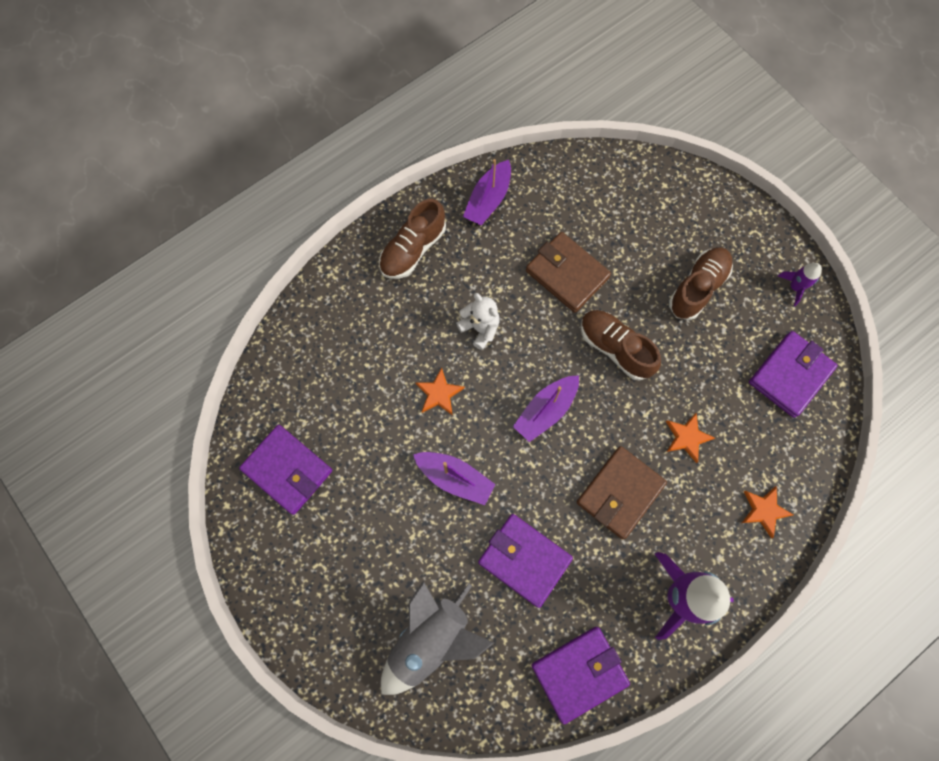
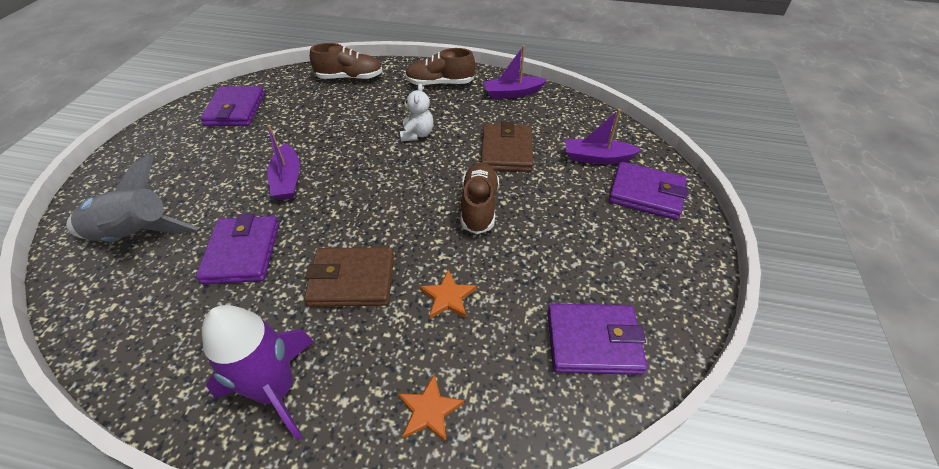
camera: 50 degrees right, 25 degrees down
(439, 393) = (348, 141): orange star -> none
(546, 411) = (386, 197): purple boat -> purple boat (597, 158)
(579, 673) = (145, 351): purple wallet -> purple wallet (646, 194)
(697, 288) = (588, 225): brown shoe -> brown shoe (350, 78)
(795, 287) = (678, 290): purple rocket -> none

